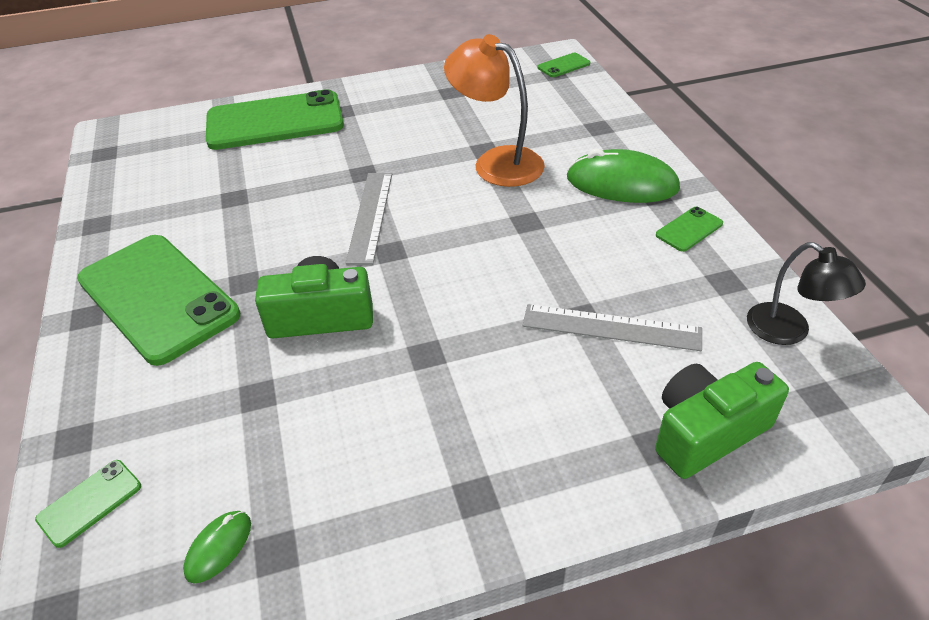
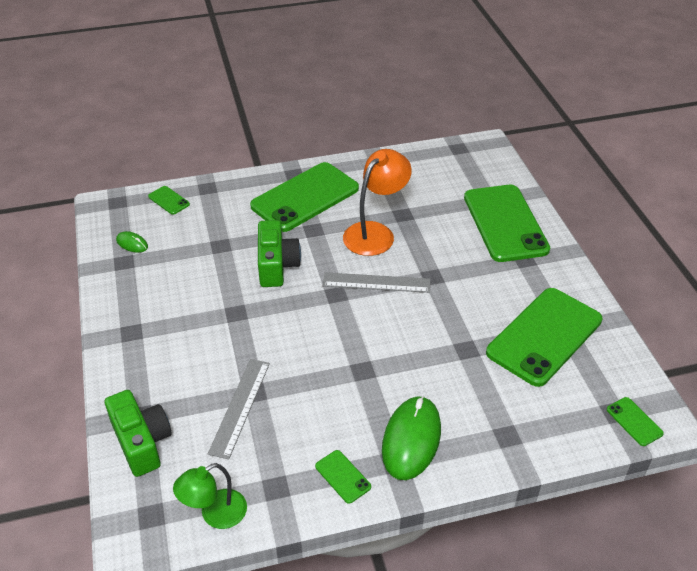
camera: 90 degrees right, 0 degrees up
(462, 103) = (544, 336): none -> green phone
(496, 162) = (446, 356): orange lamp -> orange lamp (375, 233)
(788, 331) = (215, 514): black lamp -> green lamp

